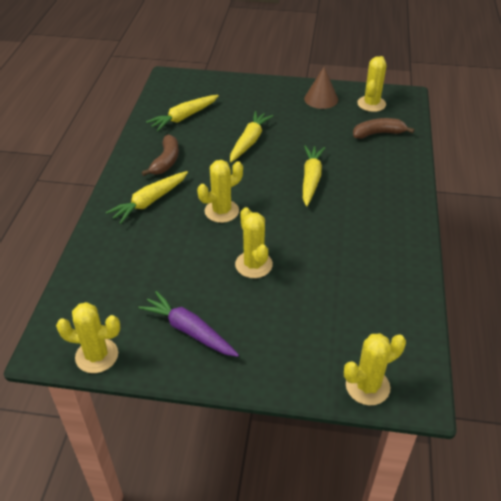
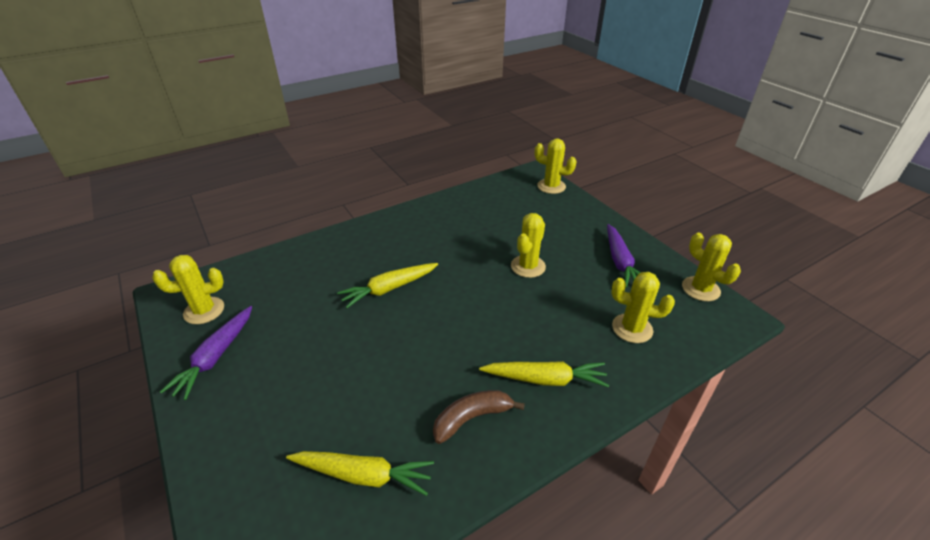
camera: 130 degrees left, 5 degrees down
(221, 211) = (495, 319): yellow cactus -> yellow cactus (632, 328)
(249, 141) = (364, 367): yellow carrot -> none
(321, 99) = (215, 357): brown cone -> purple carrot
(378, 133) = (269, 281): brown banana -> none

